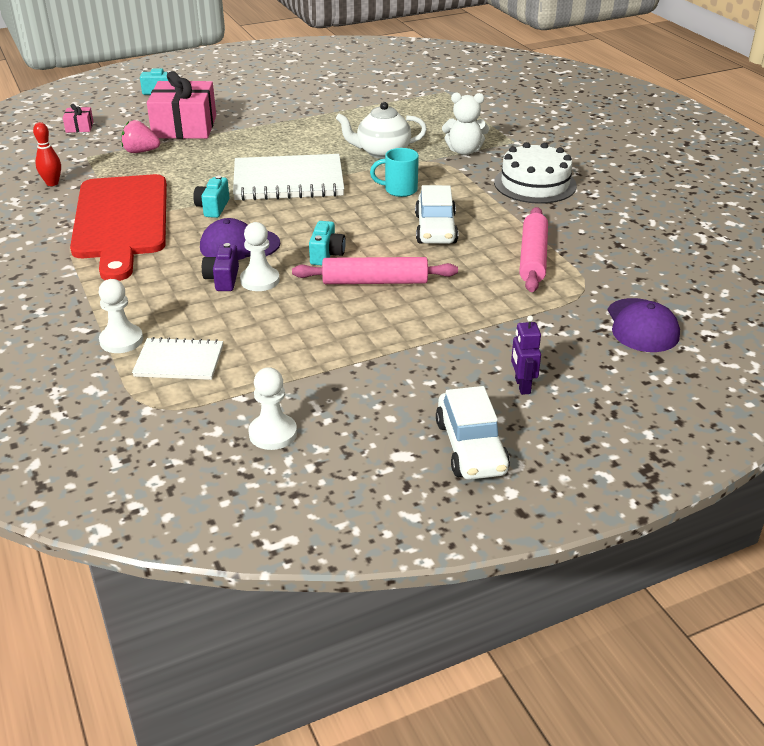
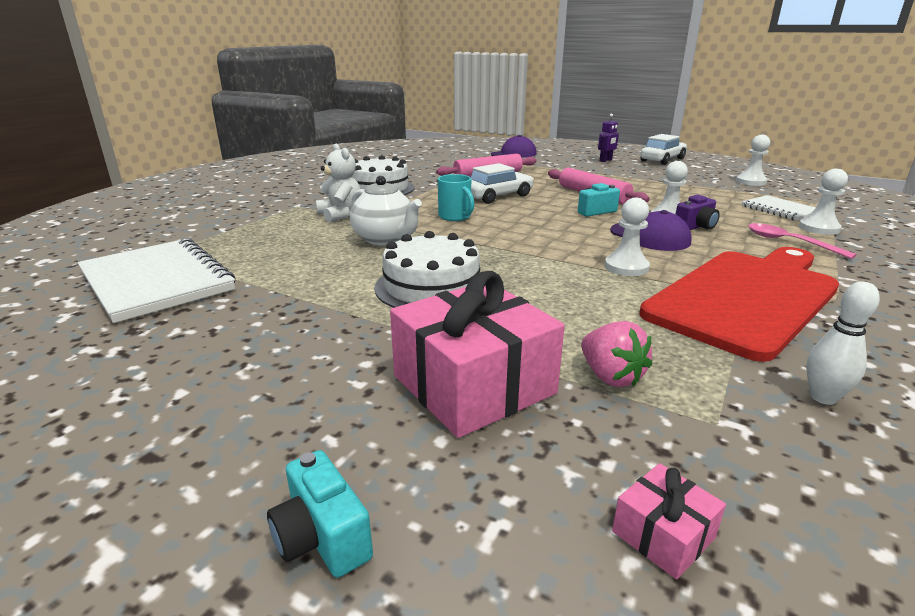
camera: 125 degrees left, 10 degrees down
(52, 183) = (823, 397): red bowling pin -> white bowling pin
(133, 299) = (789, 242): none -> pink spoon
(213, 208) = (626, 267): turquoise camera -> white pawn
(284, 145) = (431, 286): none -> white cake
(288, 181) = (514, 256): white notebook -> white notebook (157, 281)

